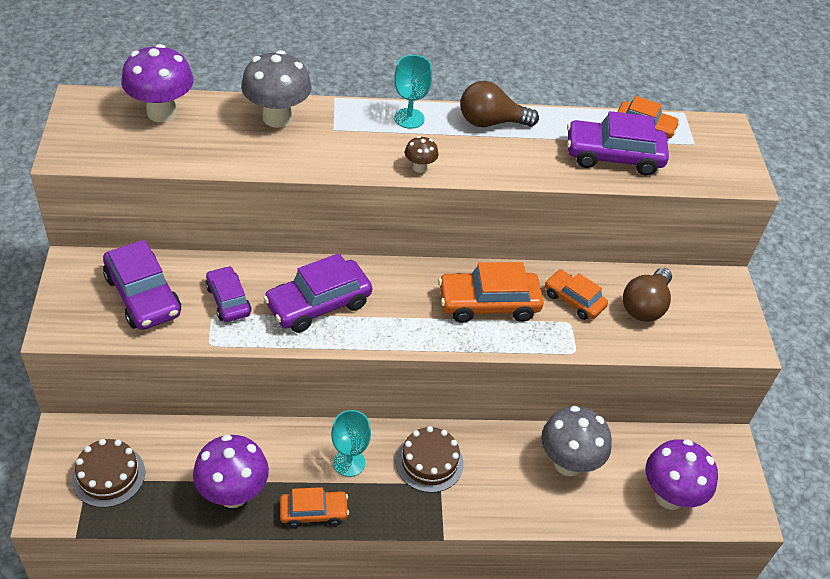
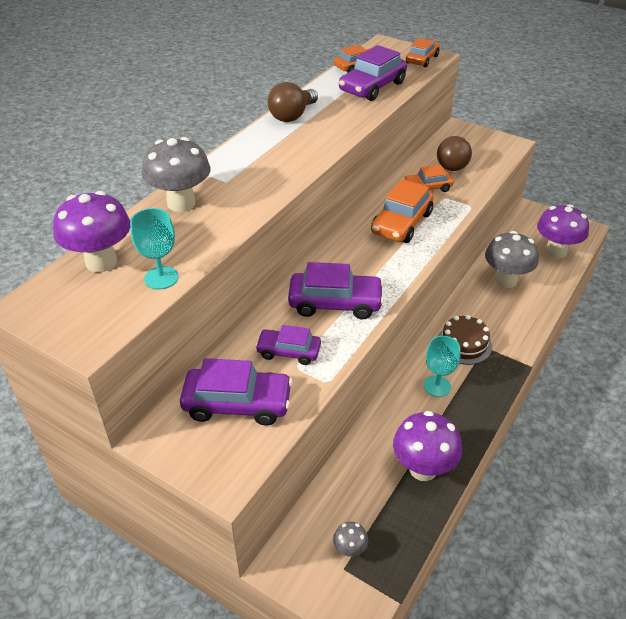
camera: 50 degrees left, 5 degrees down
(108, 475) = (350, 550): brown cake -> grey mushroom
(313, 512) = (469, 426): orange car -> orange car (422, 59)
(318, 304) = (335, 303): purple car -> purple car turned 90 degrees counterclockwise
(409, 118) = (251, 145): turquoise goblet -> turquoise goblet (161, 278)
(419, 168) = (308, 161): brown mushroom -> none
(645, 306) = (453, 164): brown light bulb -> brown light bulb turned 45 degrees clockwise

